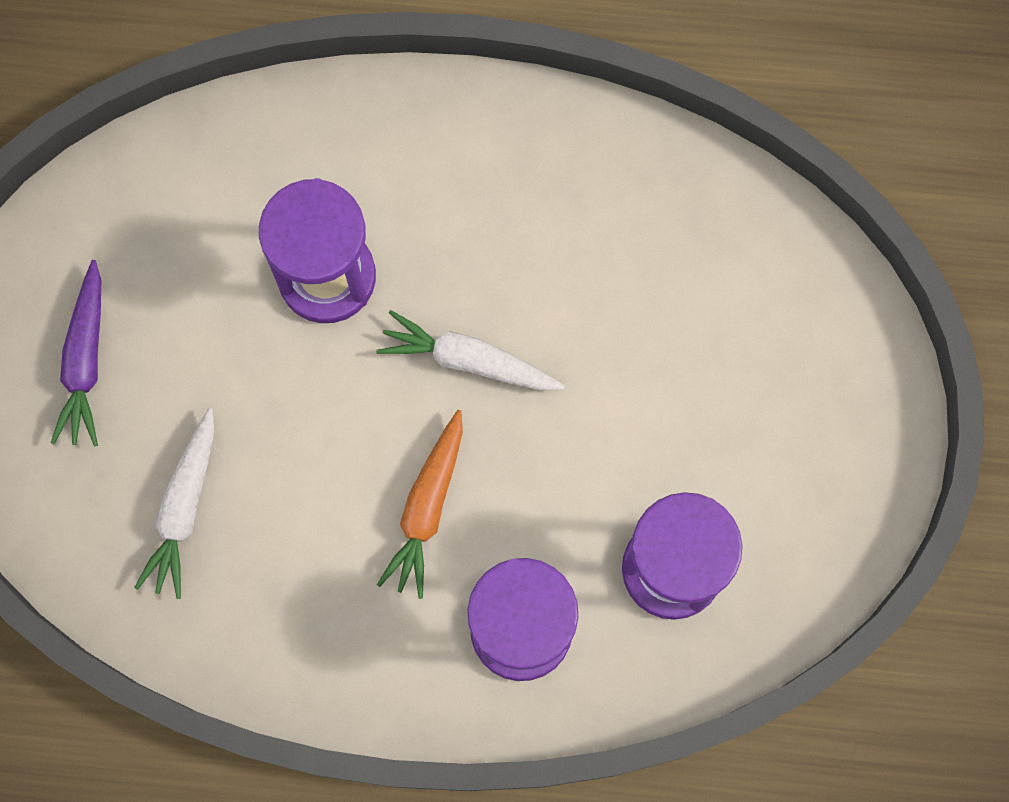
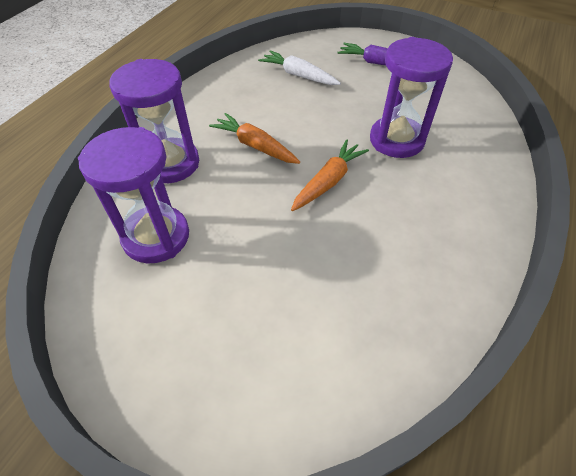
camera: 110 degrees right, 25 degrees down
(469, 360) = (328, 181): white carrot -> orange carrot

